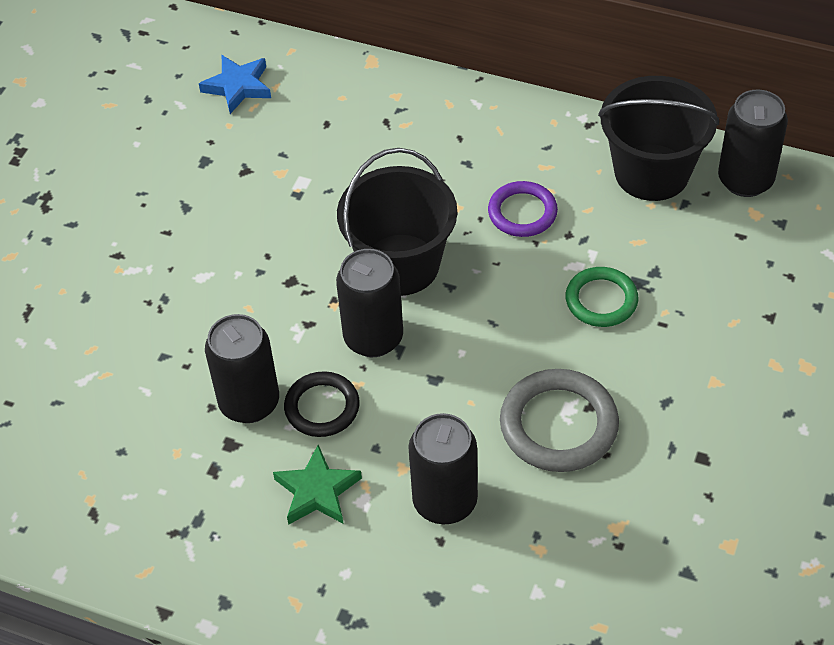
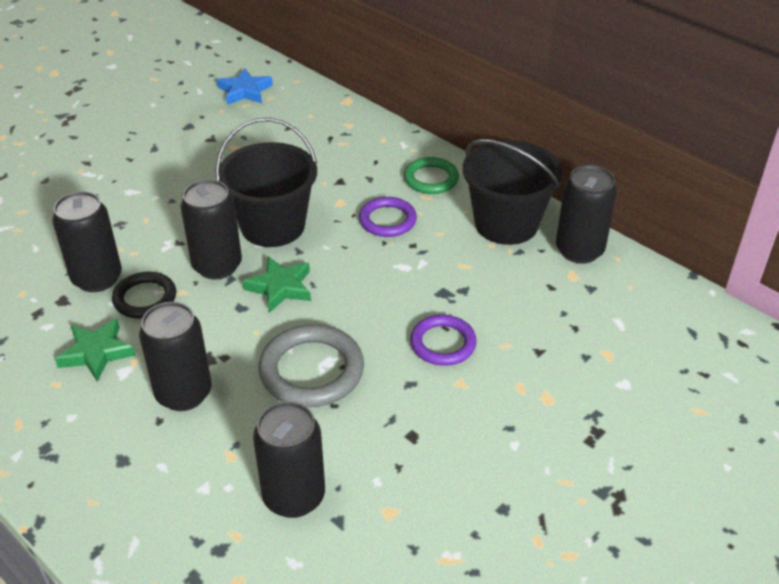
camera: 20 degrees right, 10 degrees down
(461, 339) = (280, 287): none -> green star
(601, 300) = (407, 295): green ring -> green ring (431, 179)
(630, 566) = (294, 496): none -> black can
(671, 343) = (443, 343): none -> purple ring

